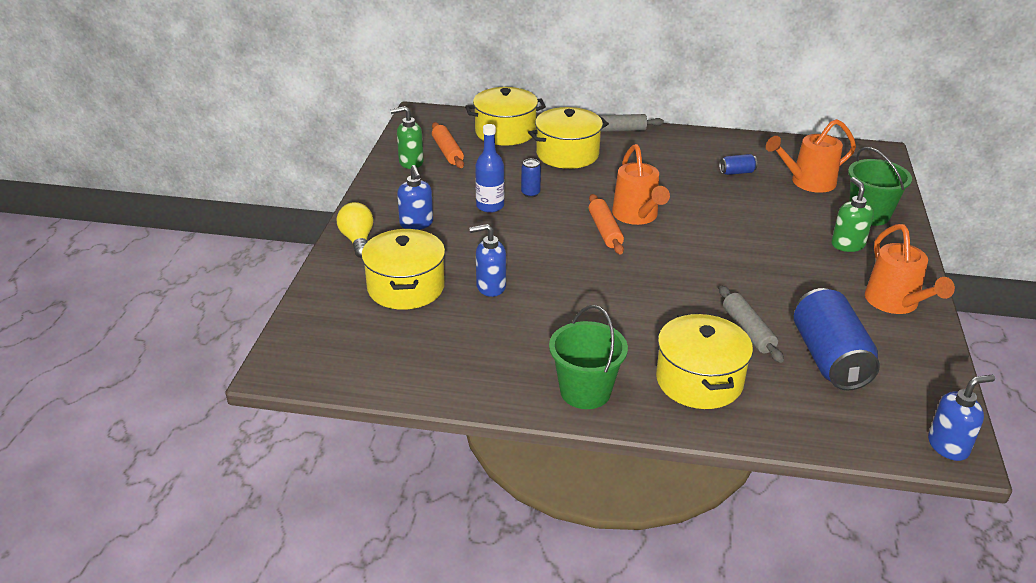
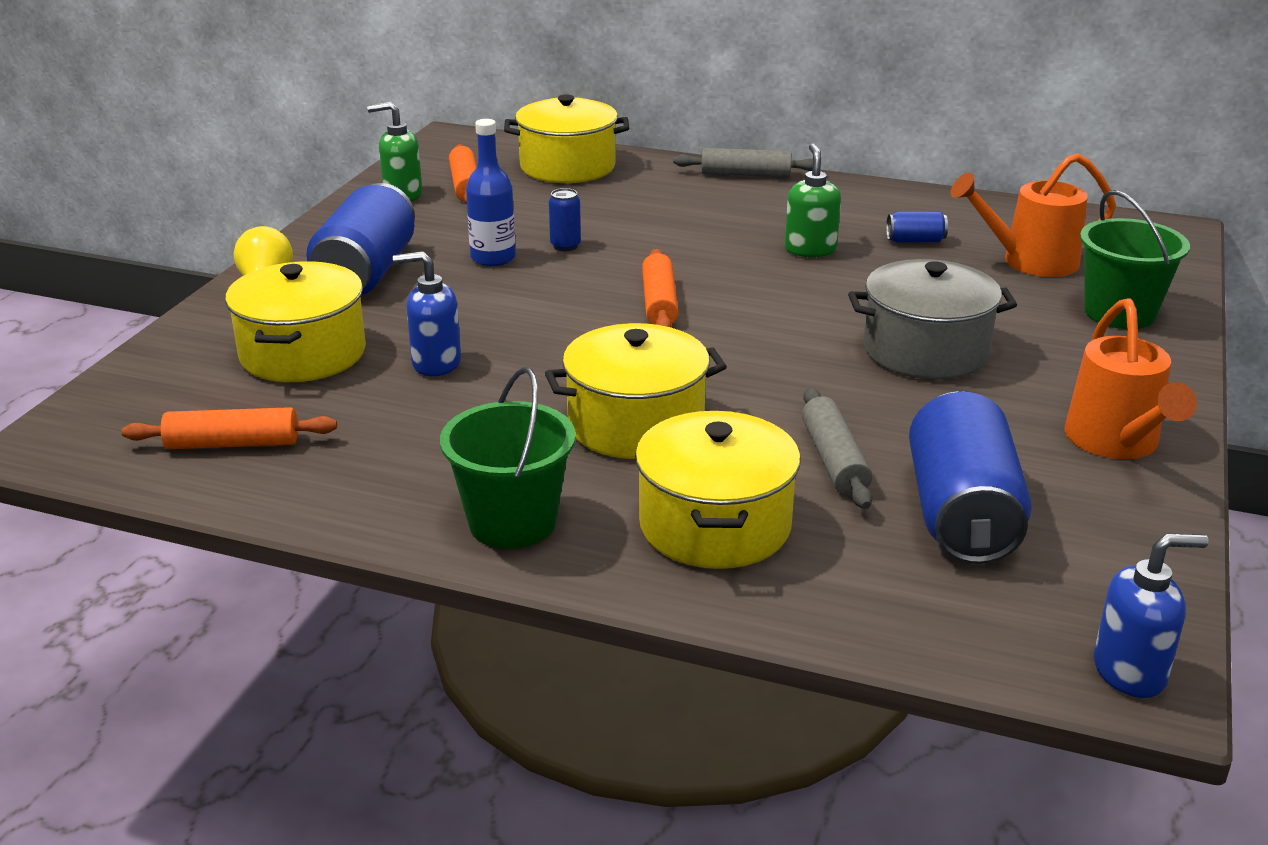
camera: 10 degrees right, 5 degrees down
(395, 356) = (232, 444): none -> orange rolling pin
(416, 224) = (367, 272): blue soap dispenser -> blue can
(567, 154) = (650, 200): yellow pot -> yellow pot (636, 424)
(637, 216) = (722, 288): orange watering can -> none
(771, 251) = (925, 351): none -> grey pot
(847, 244) = (1063, 352): green soap dispenser -> green soap dispenser (810, 249)

